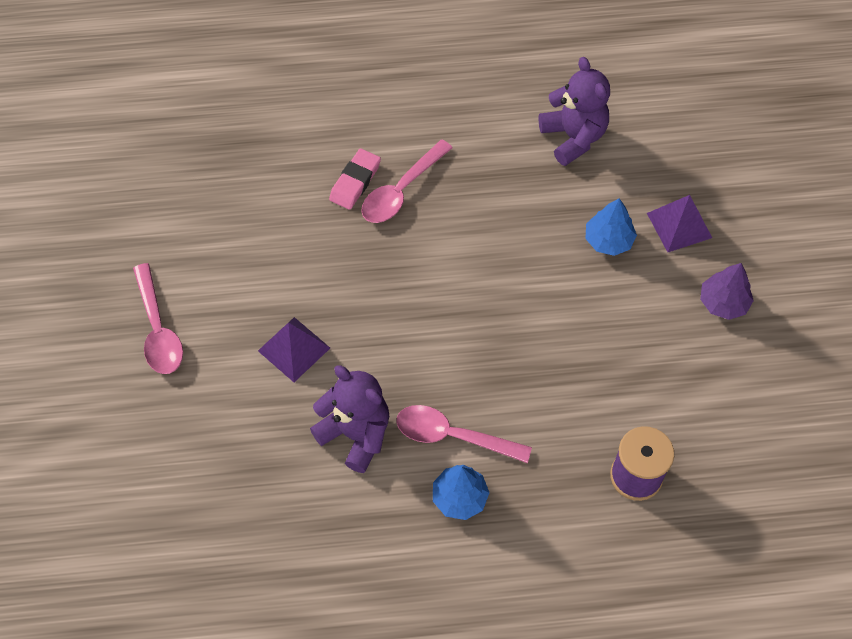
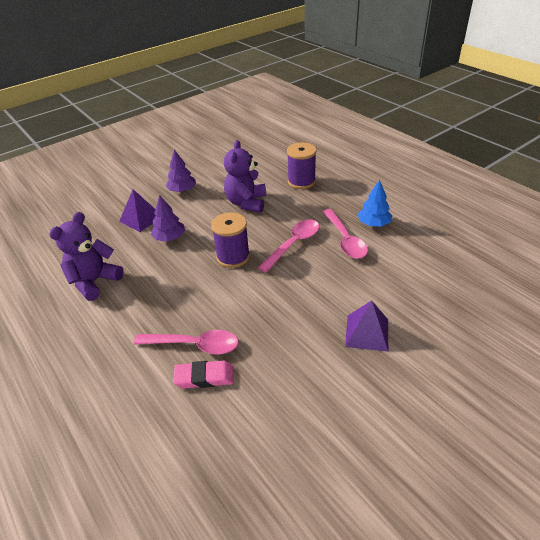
camera: 120 degrees left, 20 degrees down
(158, 329) = (437, 425): pink spoon -> pink spoon (293, 244)
(355, 434) = (386, 275): purple teddy bear -> purple teddy bear (246, 203)
(516, 290) = (233, 257): none -> purple spool
(608, 240) = (169, 238): blue tree -> purple tree

